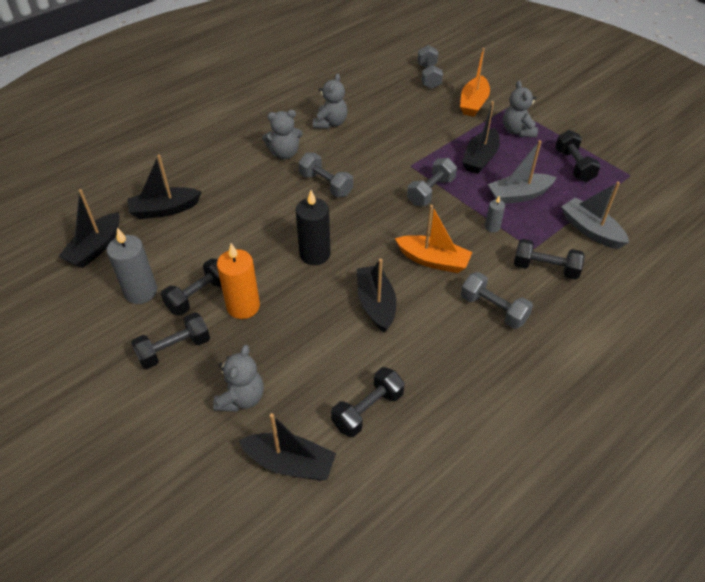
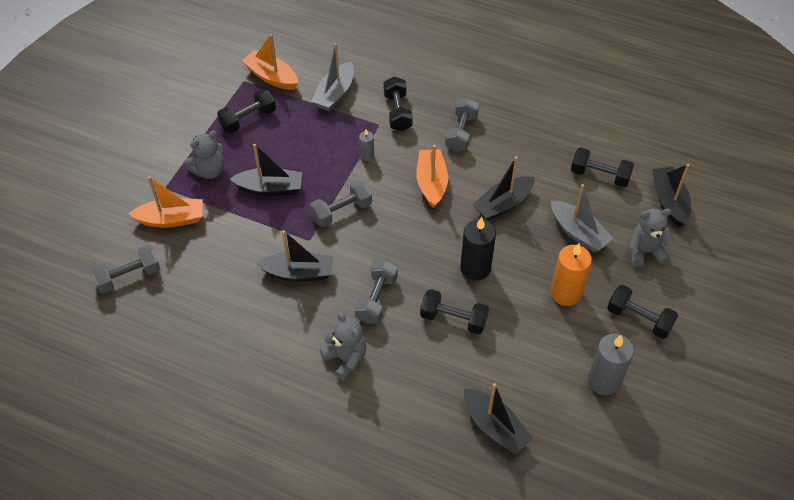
camera: 115 degrees left, 5 degrees up
(95, 248) = (583, 458): black boat -> black boat (298, 273)
(199, 296) = (577, 332): black dumbbell -> black dumbbell (453, 319)
(330, 123) = (268, 338): grey teddy bear -> none
(430, 191) = (341, 211): grey dumbbell -> grey dumbbell turned 45 degrees counterclockwise
(519, 195) = (313, 148): grey boat -> grey boat (578, 233)
(630, 194) = (271, 77): none -> orange boat

